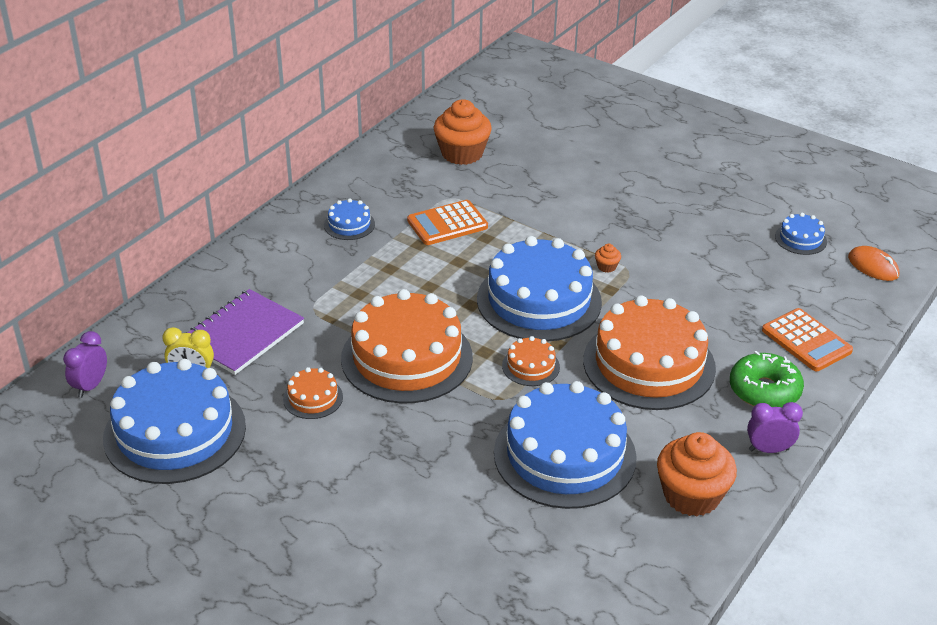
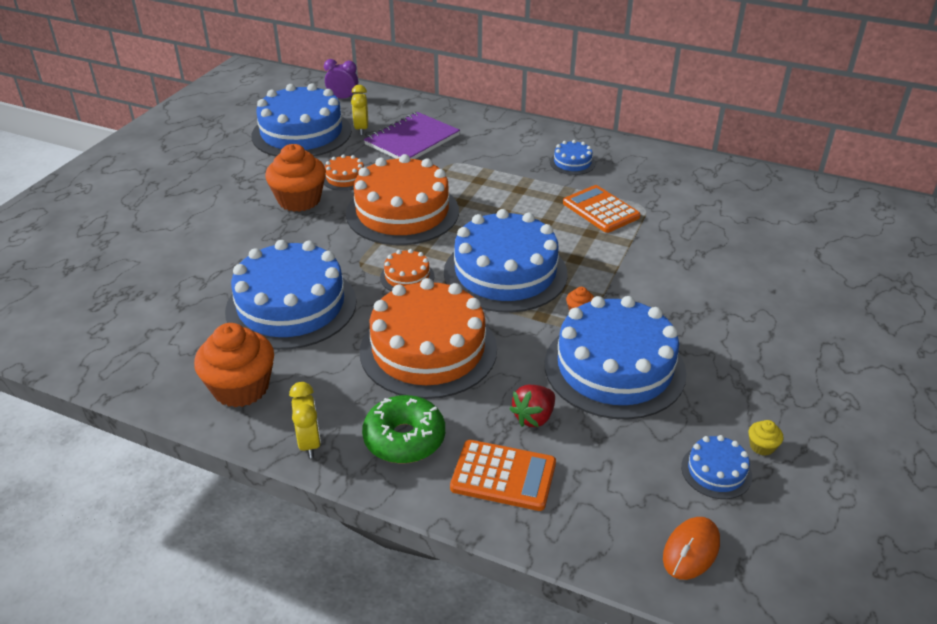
camera: 80 degrees right, 0 degrees up
(242, 334) = (412, 140): purple notebook -> purple notebook turned 75 degrees counterclockwise
(462, 153) = (724, 205): orange cupcake -> orange cupcake (299, 200)
(685, 262) = (614, 368): none -> blue cake
(741, 315) = (534, 417): none -> red strawberry
(768, 449) = (309, 443): purple clock -> yellow clock
(776, 213) = (762, 446): none -> yellow cupcake
(806, 341) = (503, 476): orange calculator -> orange calculator turned 120 degrees counterclockwise

